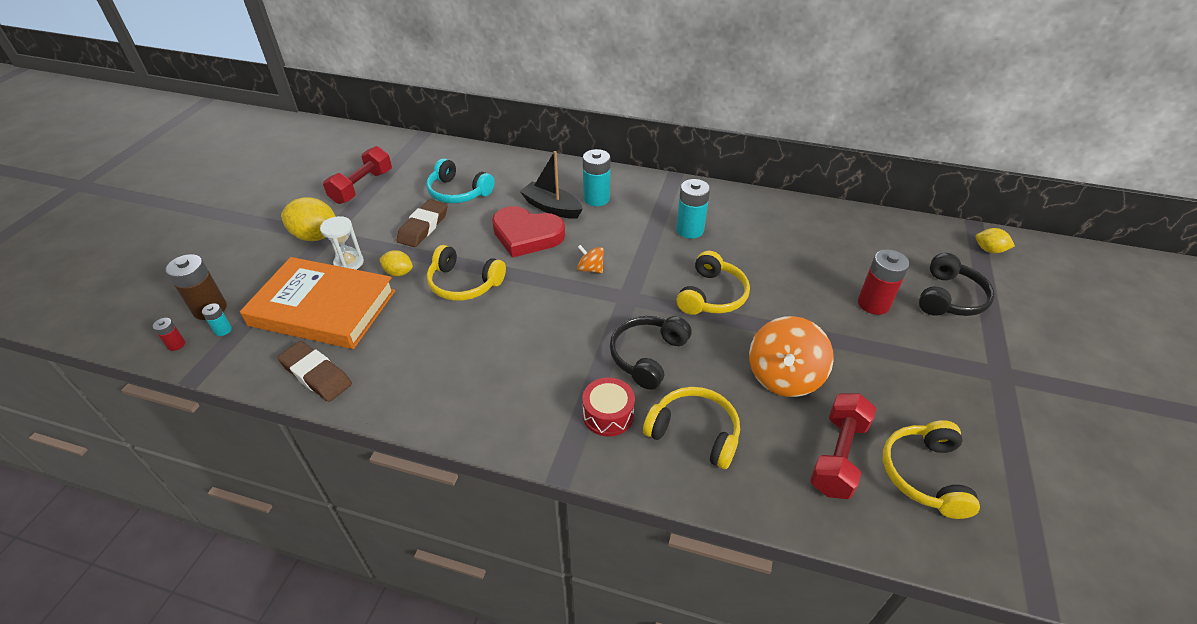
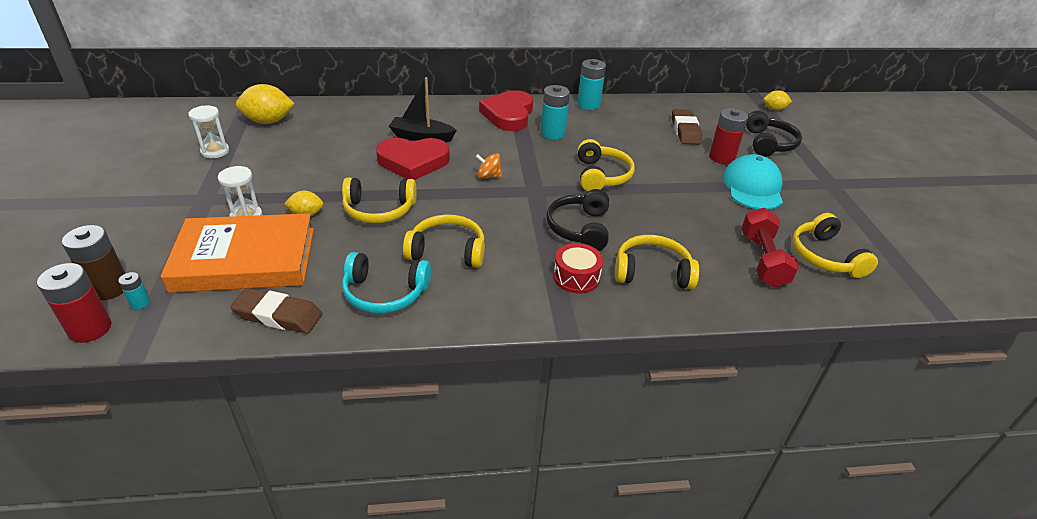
camera: 25 degrees left, 5 degrees down
(176, 344) = (90, 329): red battery -> red battery, size x2.01
(316, 236) = (192, 201): yellow lemon -> yellow lemon (268, 121)
(362, 187) = (215, 151): red dumbbell -> white hourglass
(423, 227) = (305, 173): brown eraser -> brown eraser (685, 130)
(458, 192) = (322, 140): turquoise headphones -> turquoise headphones (385, 293)
(499, 347) = (447, 251): none -> yellow headphones
(596, 199) = (458, 124): turquoise battery -> turquoise battery (588, 104)
(656, 197) = (508, 115): none -> red heart
(784, 376) = (692, 218): orange spinning top -> none
(888, 353) = (752, 187): none -> turquoise cap

